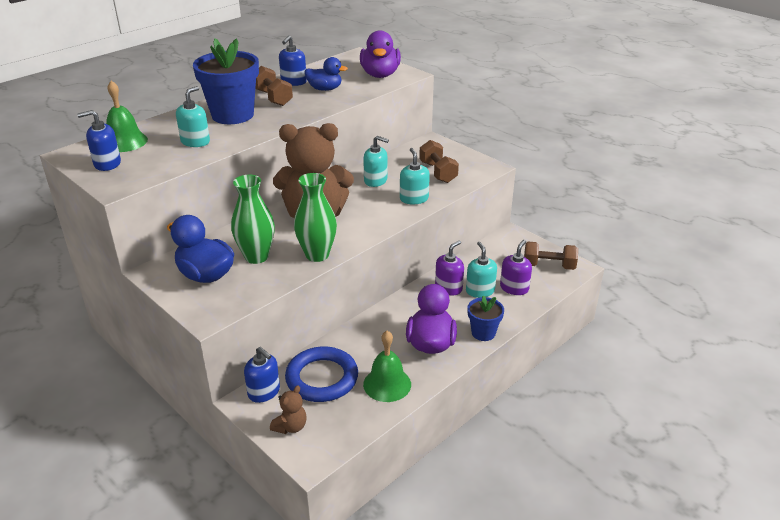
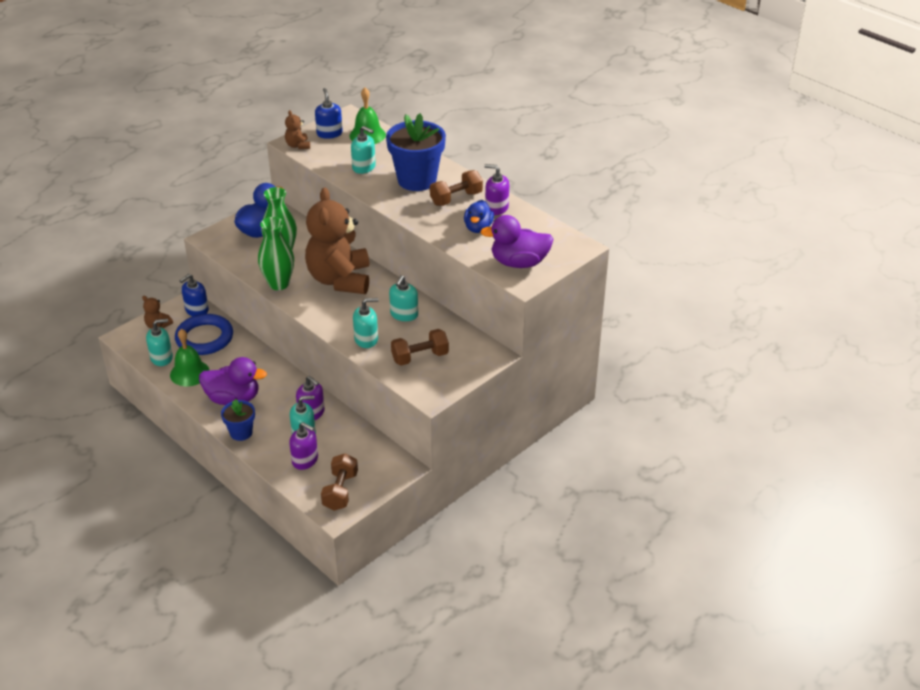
camera: 90 degrees right, 5 degrees up
(126, 182) = (298, 146): none -> brown teddy bear
(293, 82) = (496, 208): blue soap dispenser -> purple soap dispenser
(358, 413) = (162, 358): none -> turquoise soap dispenser

